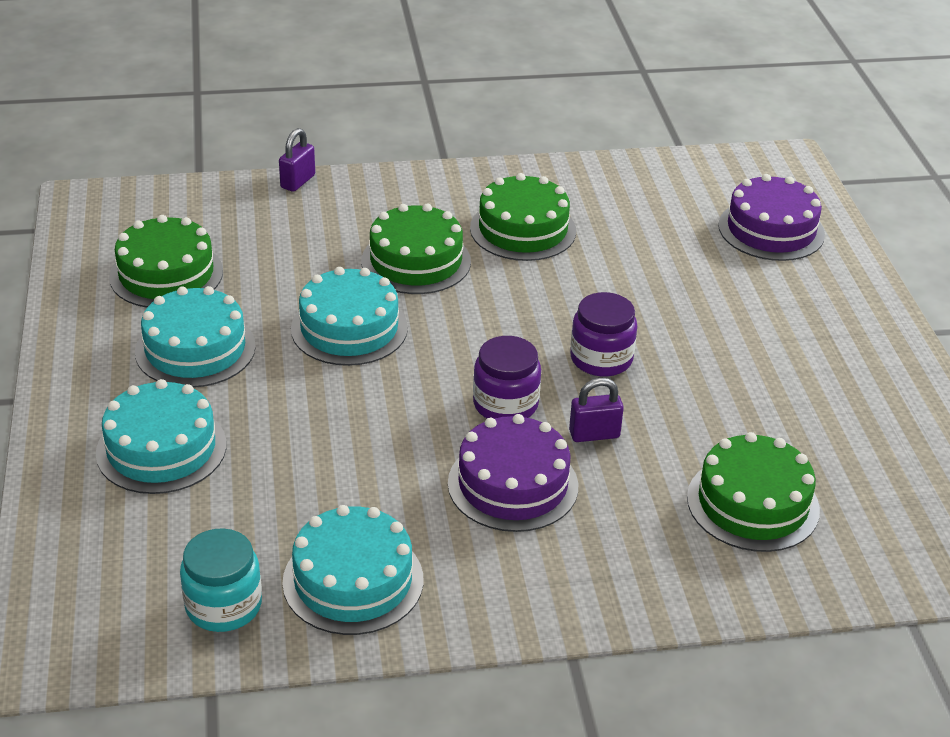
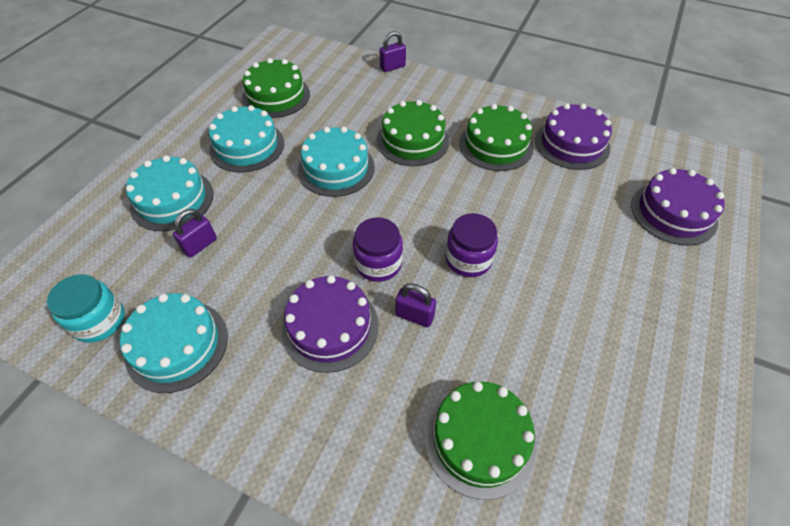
camera: 35 degrees right, 15 degrees up
(262, 478) = (200, 245): none -> purple padlock
(609, 197) = (572, 144): none -> purple cake

